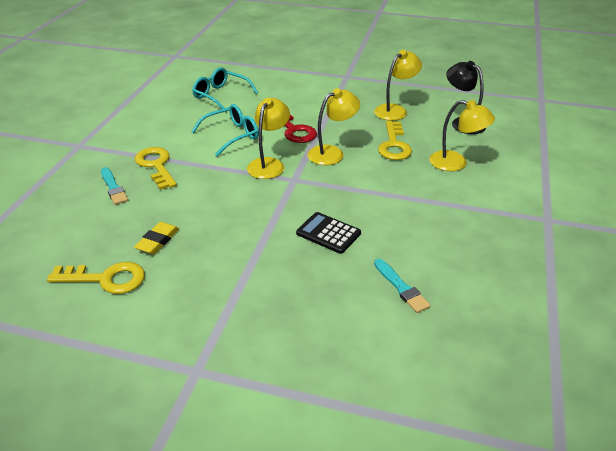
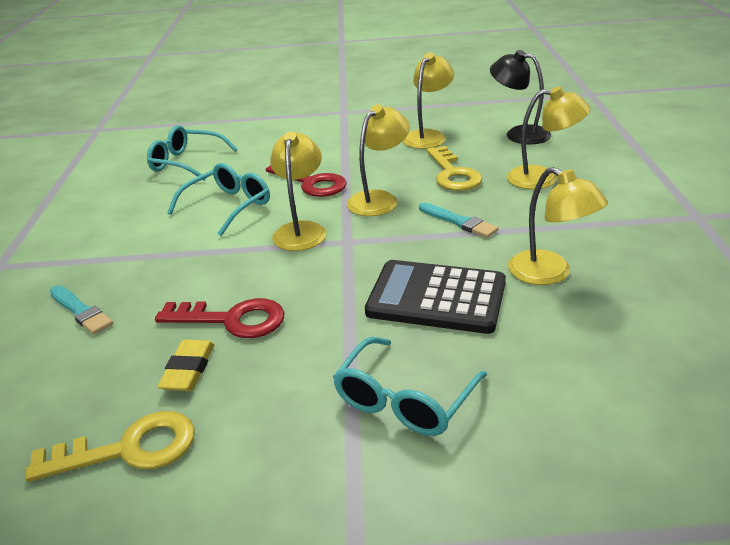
camera: 15 degrees left, 5 degrees down
(156, 165) = (135, 267): yellow key -> none
(197, 216) = (232, 320): none -> red key
(271, 293) = (405, 399): none -> turquoise glasses
(328, 233) = (436, 298): black calculator -> black calculator, size x1.57
(401, 287) = (580, 343): turquoise brush -> turquoise brush (458, 222)
(413, 236) = (550, 273): none -> yellow lamp

